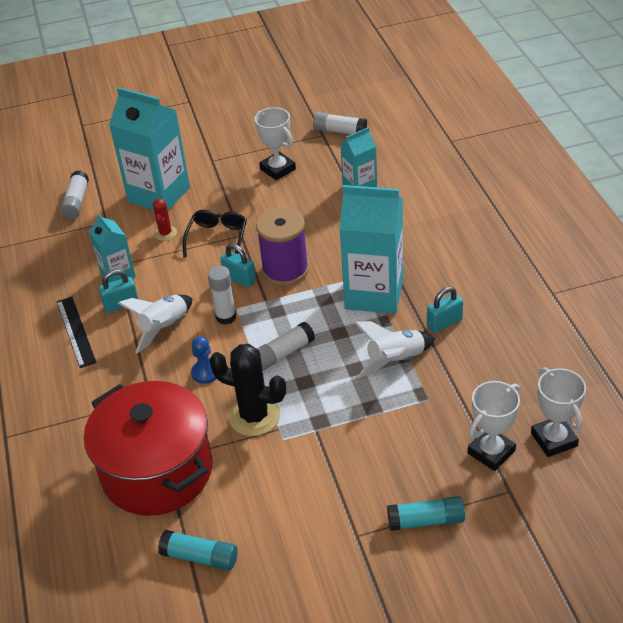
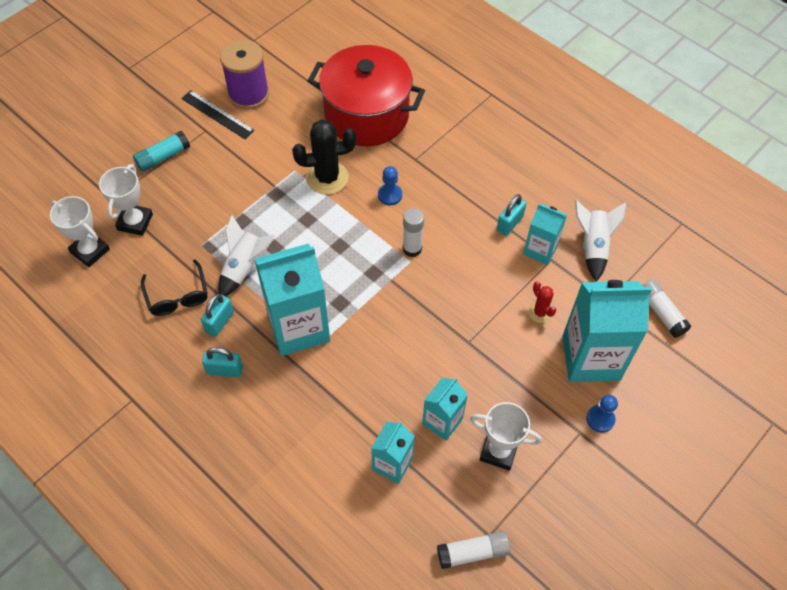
camera: 145 degrees right, 15 degrees up
(75, 331) = (522, 185): black ruler -> black ruler (217, 114)
(164, 328) = (454, 217): white rocket -> white rocket (593, 246)
(190, 162) = (600, 419): none -> blue pawn
(200, 557) = (298, 80): turquoise glue stick -> none
(217, 238) = (487, 328): black glasses -> black glasses (177, 296)
(239, 279) = (430, 291): turquoise padlock -> turquoise padlock (225, 370)
(283, 353) = (340, 236): white glue stick -> none
(285, 270) = (395, 318): purple spool -> purple spool (248, 94)
(303, 197) = (442, 421): none -> turquoise carton

